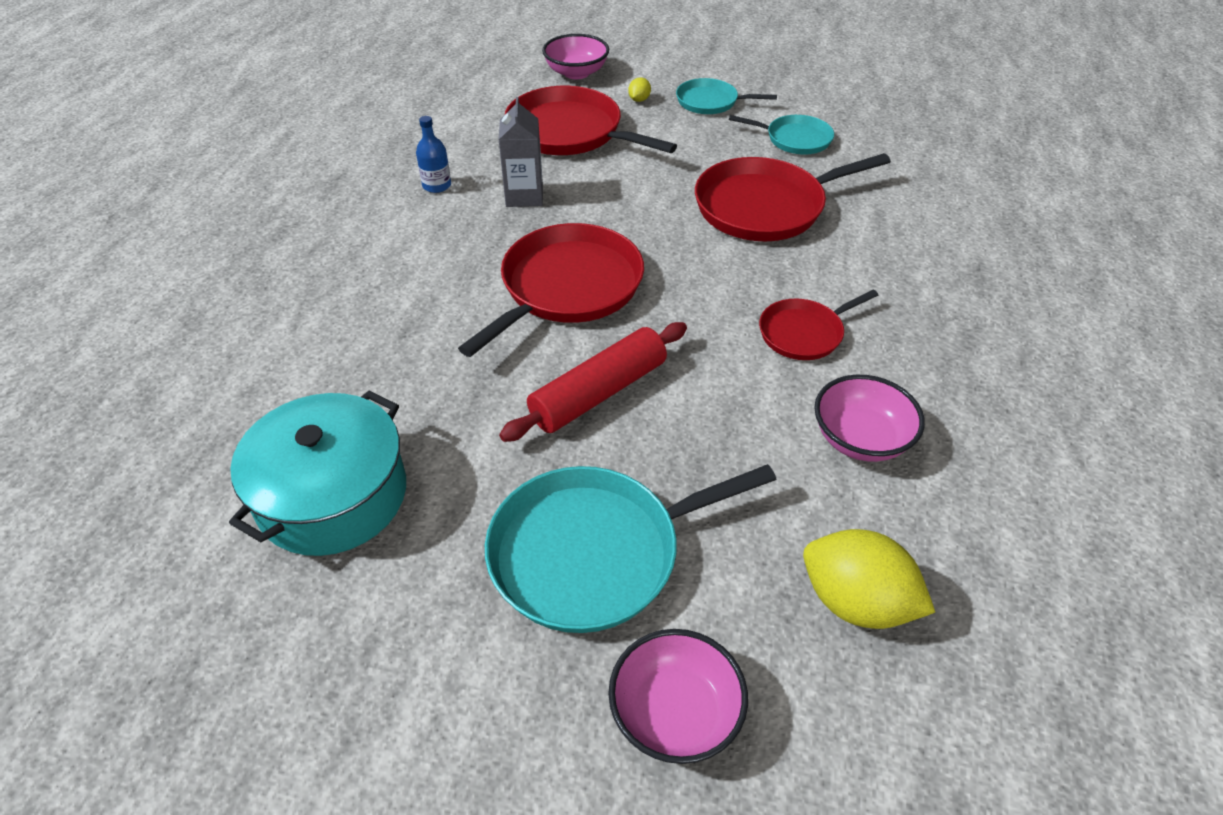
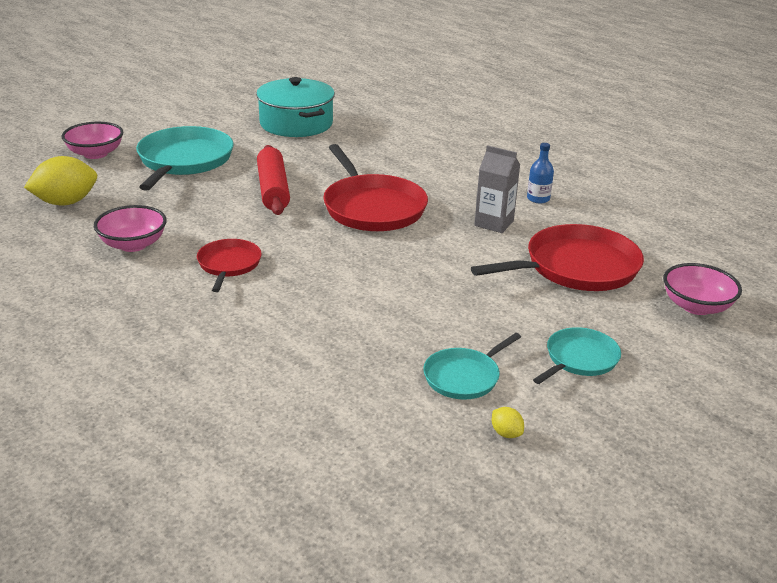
camera: 120 degrees right, 15 degrees down
(639, 100) = (613, 320): yellow lemon -> yellow lemon (506, 433)
(765, 207) = (376, 312): red pan -> none

